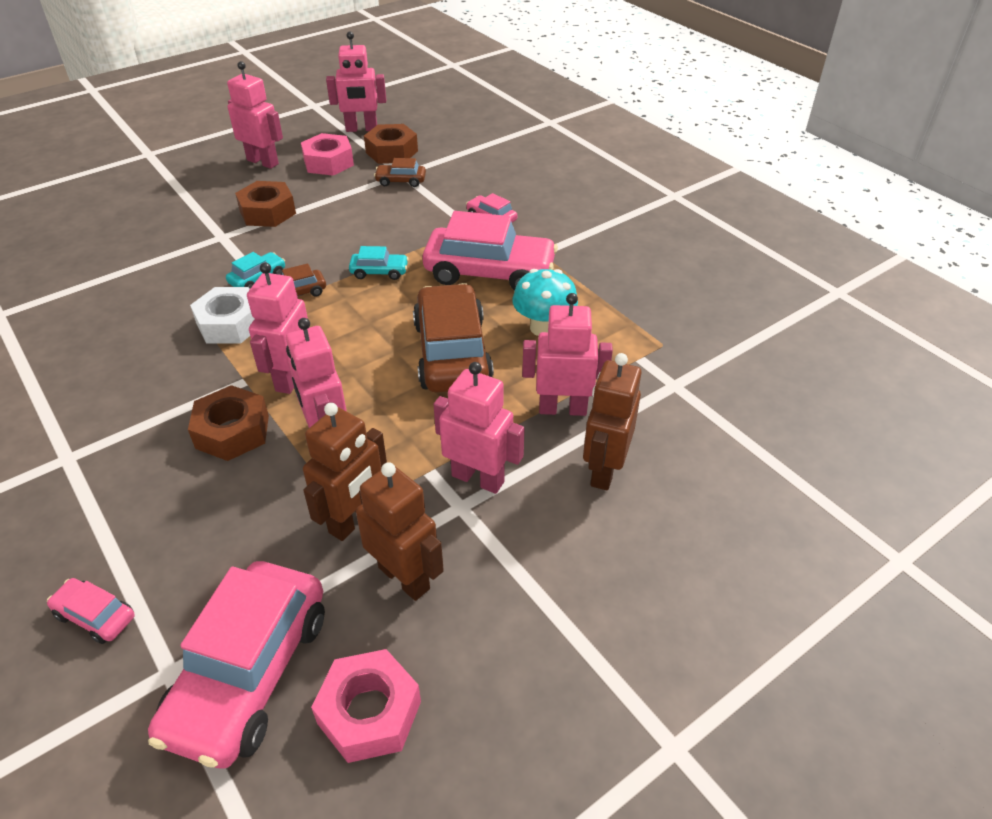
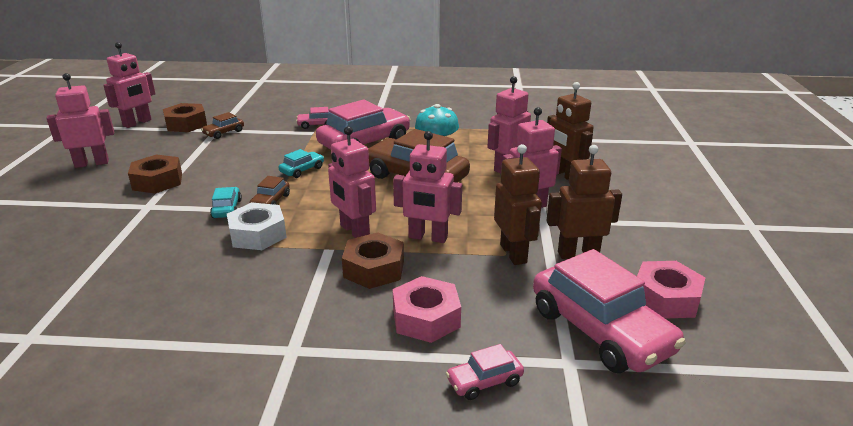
camera: 50 degrees left, 15 degrees down
(328, 162) = (149, 144): pink nut -> pink nut (426, 318)

